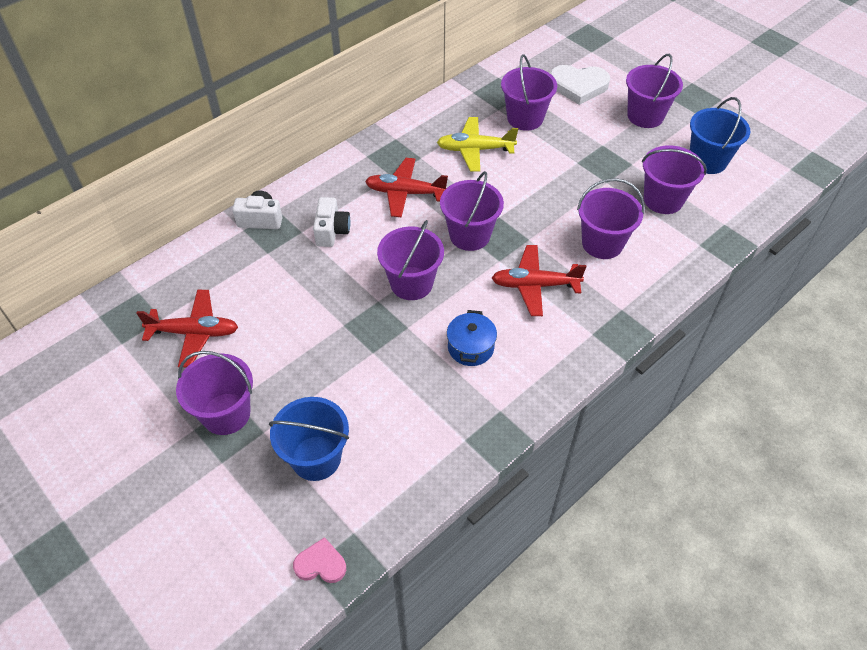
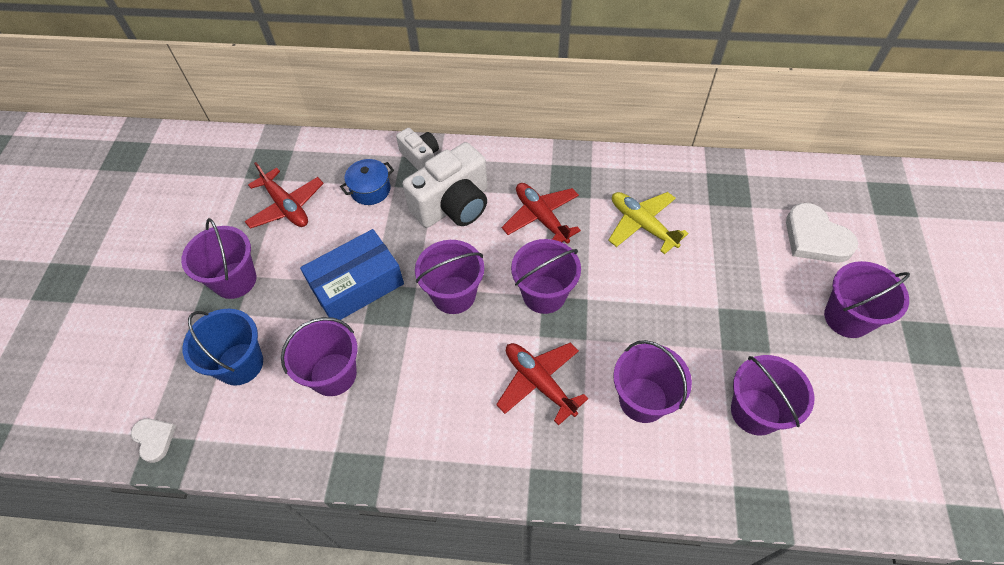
camera: 50 degrees right, 5 degrees up
(320, 564) = (154, 439): pink heart -> white heart
(332, 231) = (453, 205): white camera -> white camera, size x1.82
(332, 335) = (357, 285): none -> blue box
(470, 347) = (428, 385): blue pot -> blue pot (370, 190)
(525, 118) = (722, 230): purple bucket -> purple bucket (333, 374)
(707, 161) = (856, 415): blue bucket -> none

